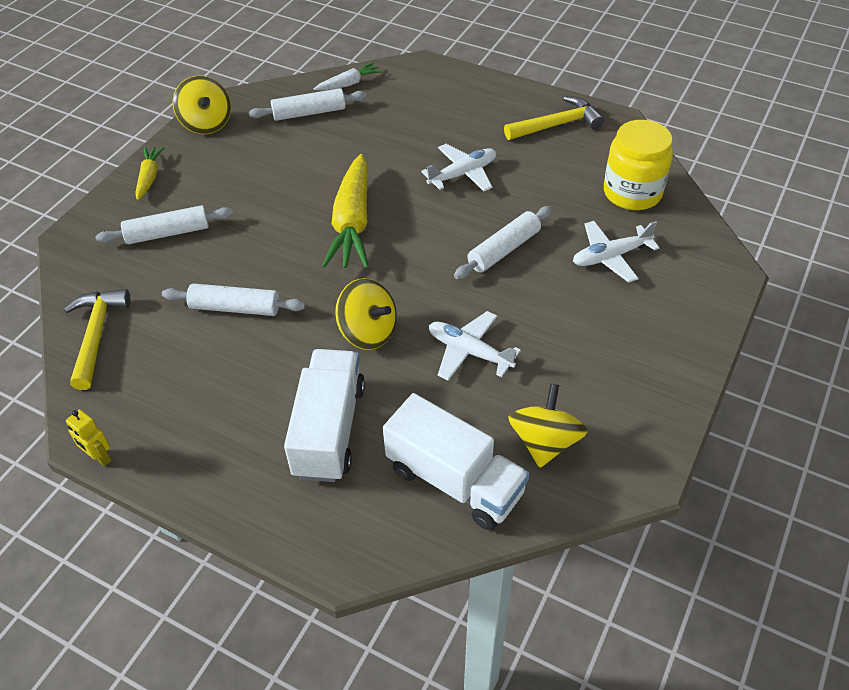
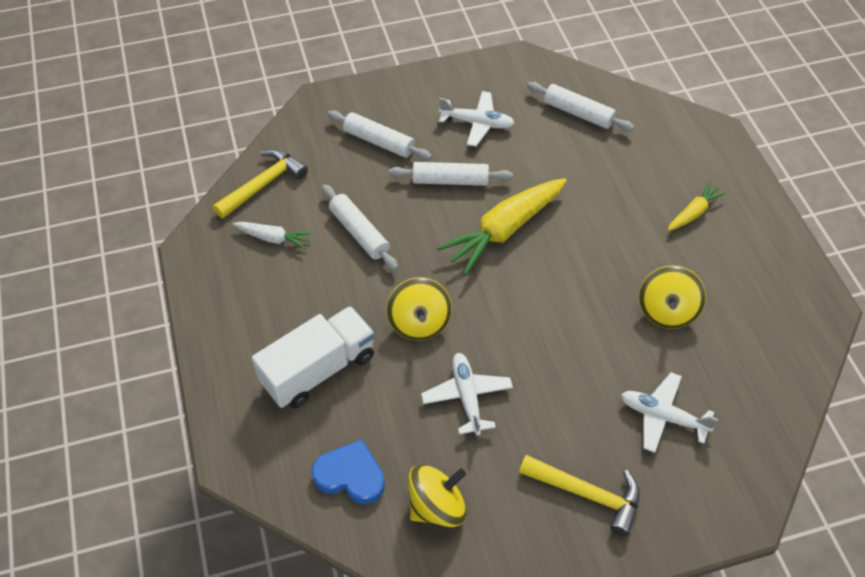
camera: 45 degrees right, 5 degrees up
(99, 457) = (183, 269): yellow robot -> none
(149, 177) = (413, 88): yellow carrot -> yellow carrot (694, 212)
(206, 123) = (496, 70): yellow spinning top -> yellow spinning top (667, 311)
(349, 84) = (637, 108): white carrot -> white carrot (273, 238)
(455, 481) = (350, 475): white truck -> blue heart
(463, 174) = (632, 253): white plane -> white plane (477, 123)
(504, 250) = (587, 341): white rolling pin -> white rolling pin (450, 181)
(557, 125) = (765, 270): yellow hammer -> yellow hammer (587, 494)
(632, 193) = (752, 379): yellow jar -> none

